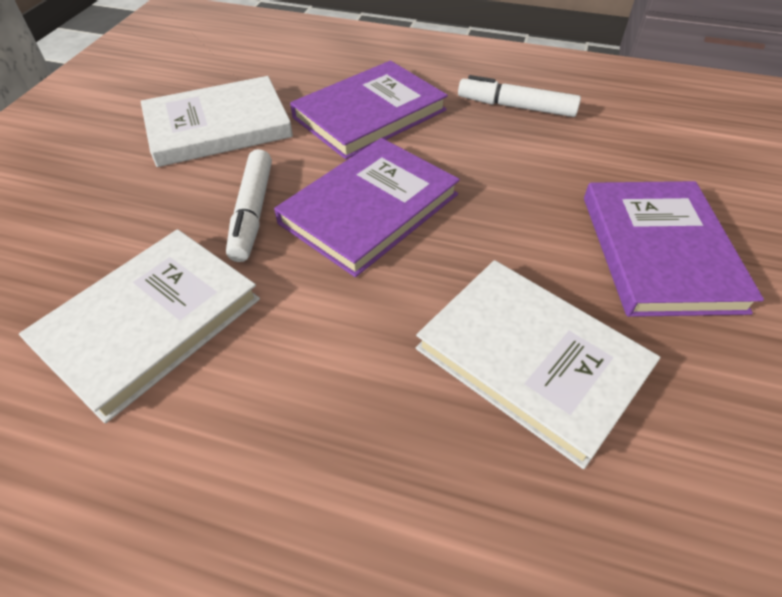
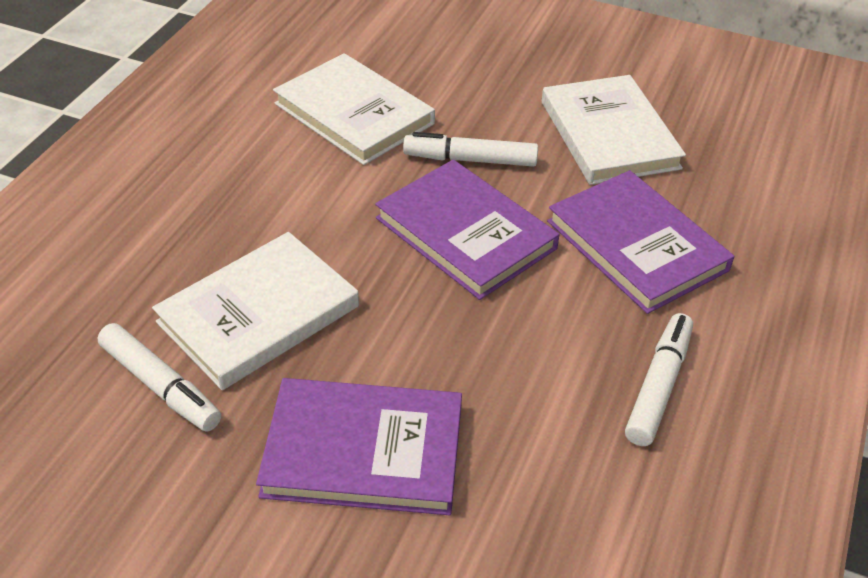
camera: 95 degrees right, 5 degrees down
(674, 435) = (160, 386): none -> white marker

